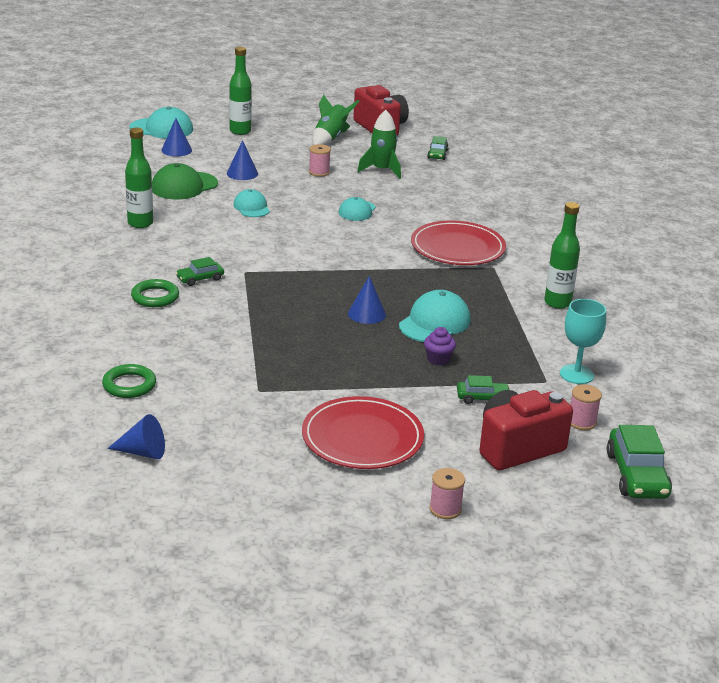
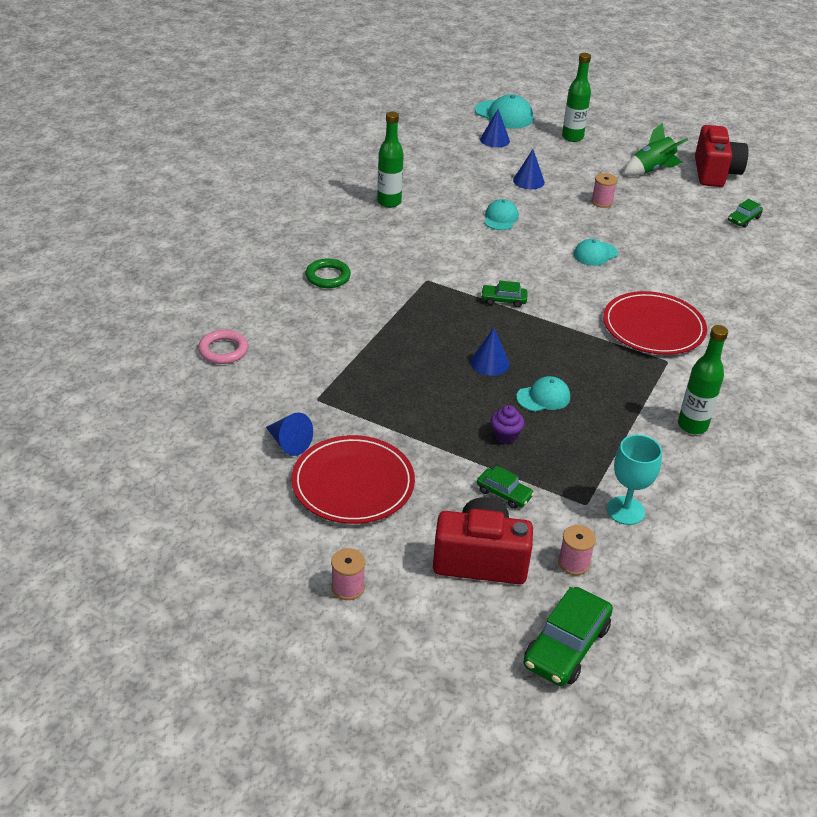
camera: 35 degrees right, 10 degrees up
(129, 385) = (223, 350): green ring -> pink ring
(142, 452) = (170, 415): blue cone -> blue cone (289, 443)
(184, 186) = (464, 178): green cap -> none
(200, 278) = (382, 273): green car -> green car (503, 300)
(382, 170) = (666, 219): green rocket -> none
(434, 323) = (543, 397): turquoise cap -> turquoise cap, size x0.64

